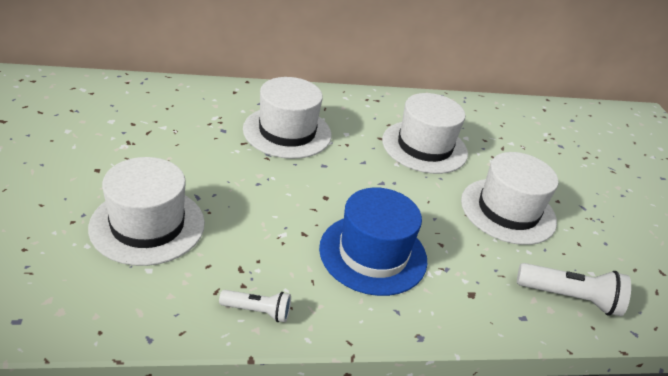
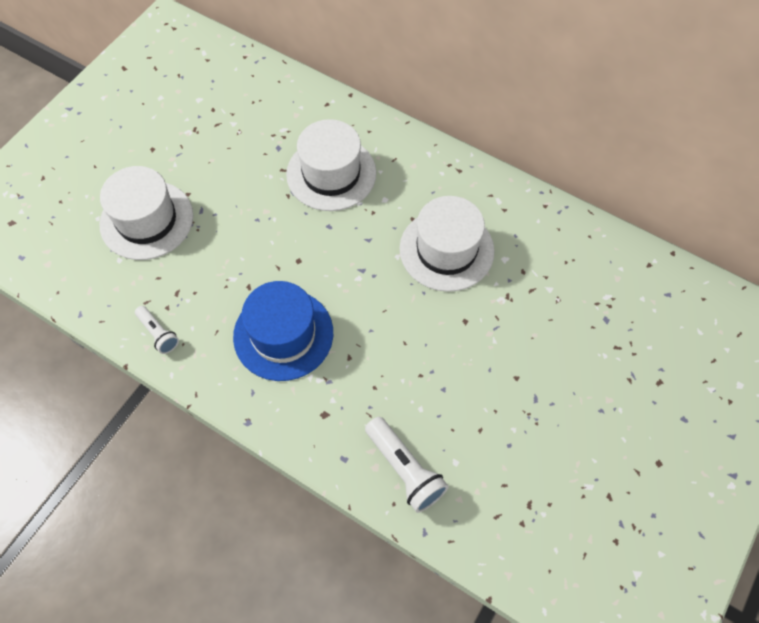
camera: 45 degrees right, 25 degrees up
(508, 211) = (449, 360): white hat -> none

